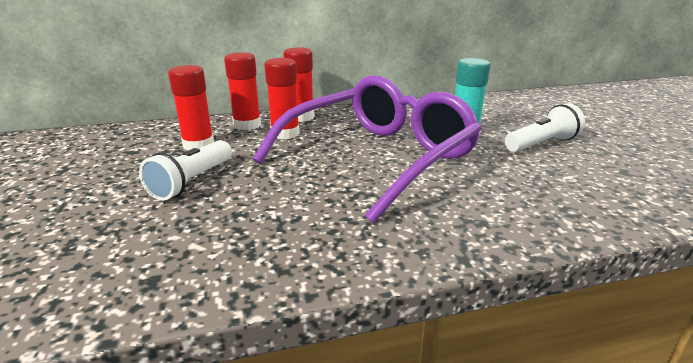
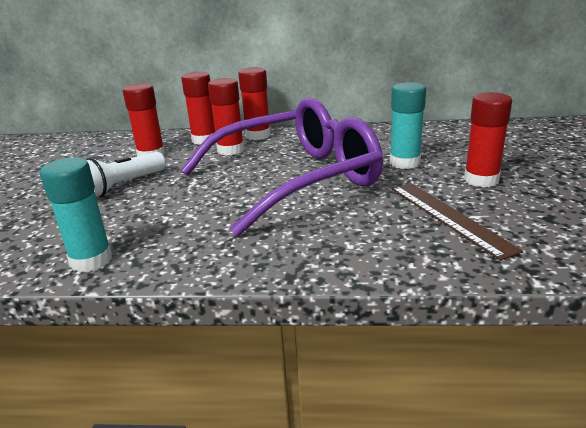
camera: 20 degrees right, 0 degrees up
(222, 276) = (91, 260): none -> turquoise glue stick
(542, 144) = (481, 180): white flashlight -> red glue stick
(549, 179) = (449, 217): none -> brown ruler

